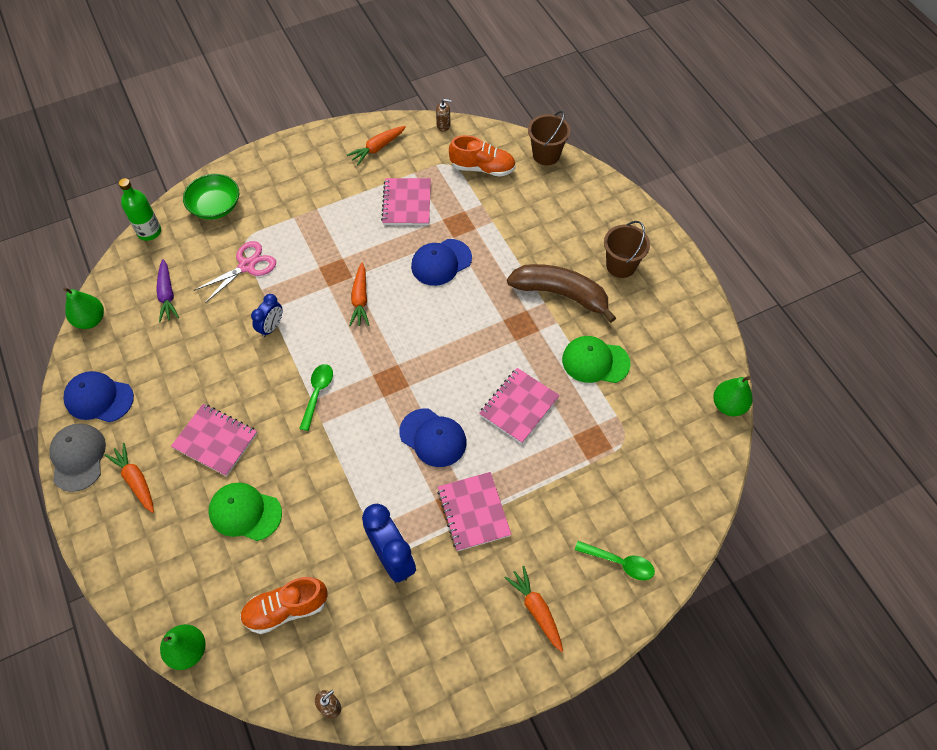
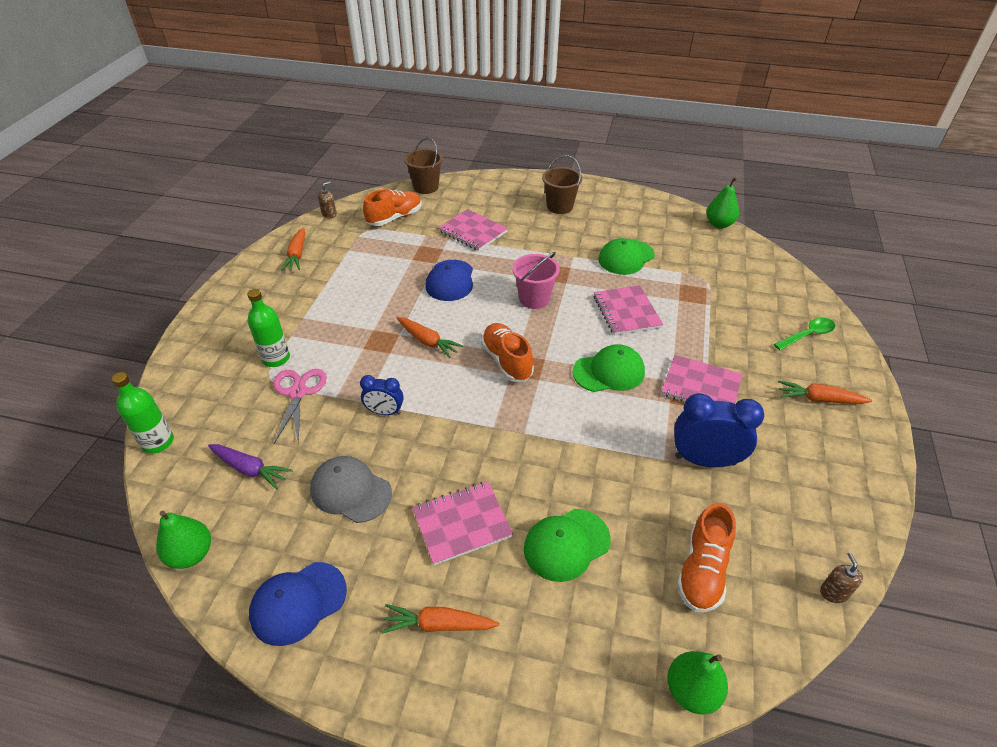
camera: 50 degrees left, 15 degrees down
(78, 457) = (351, 670): grey cap -> grey cap (351, 491)
(215, 206) = (203, 378): green bowl -> none
(265, 228) = (276, 358): none -> green bottle
(271, 327) = (385, 412): blue clock -> blue clock turned 120 degrees clockwise
(317, 393) = (490, 419): green spoon -> none
(384, 363) = (507, 361): none -> orange shoe
(407, 203) = (371, 268): pink notebook -> pink notebook (473, 231)
(433, 437) = (609, 372): blue cap -> green cap
(473, 332) = (534, 299): none -> pink bucket
(560, 294) = (551, 242): brown banana -> none

